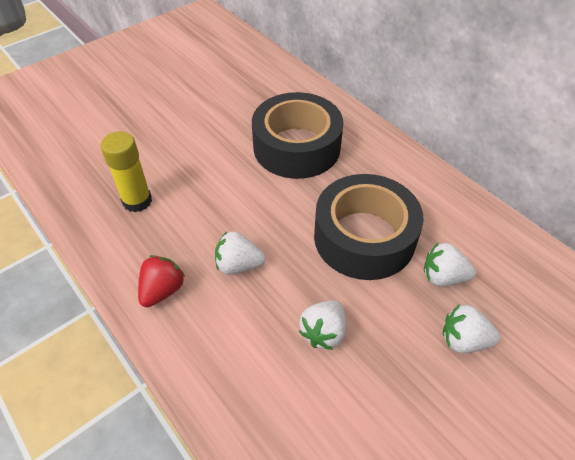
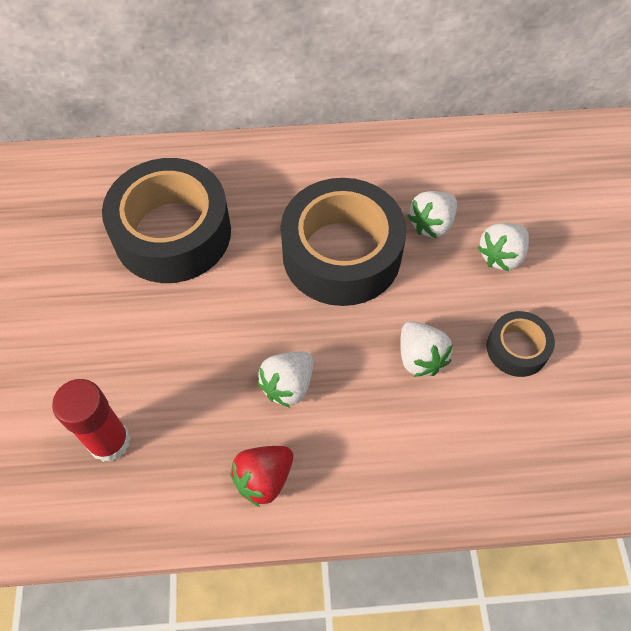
camera: 55 degrees left, 10 degrees up
(137, 201) = (109, 441): yellow glue stick -> red glue stick
(162, 290) = (264, 479): red strawberry -> red strawberry turned 105 degrees counterclockwise
(390, 398) = (517, 348): none -> black tape

